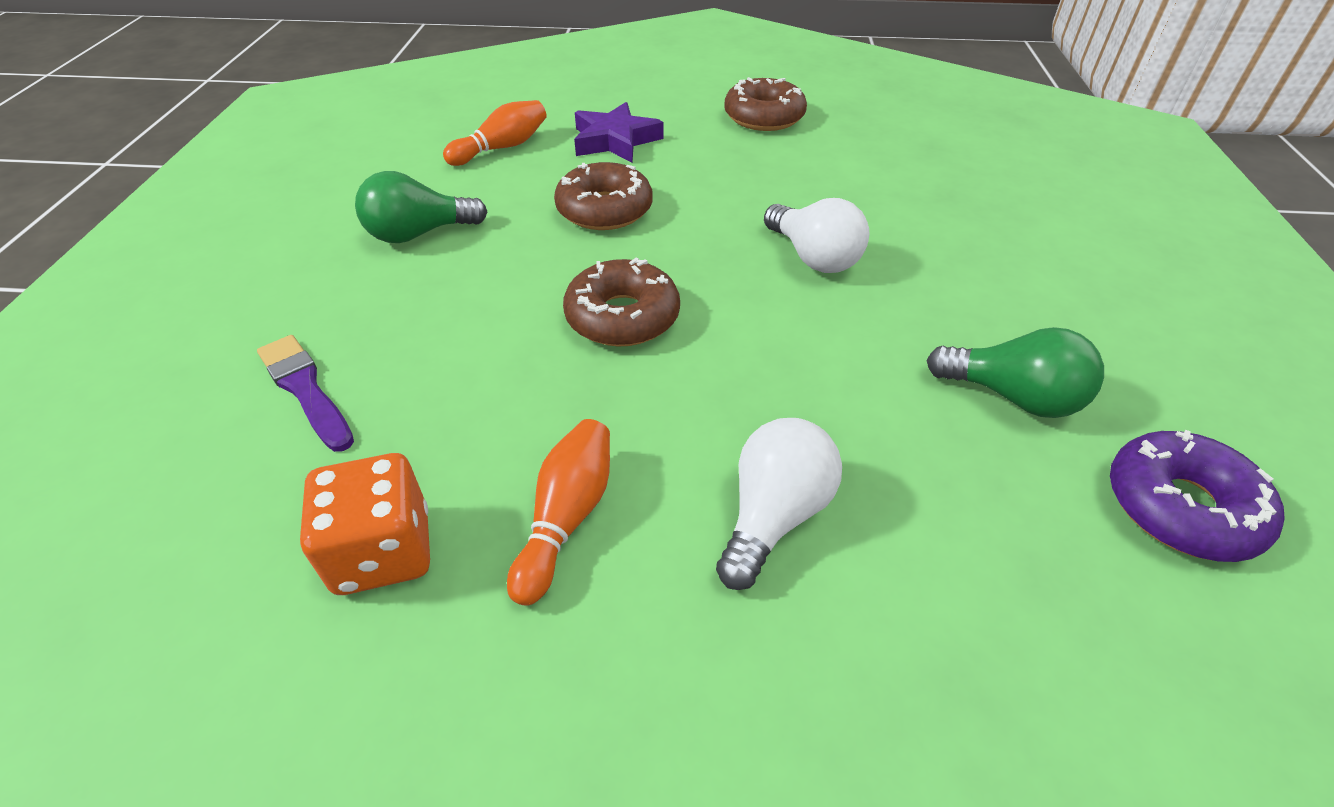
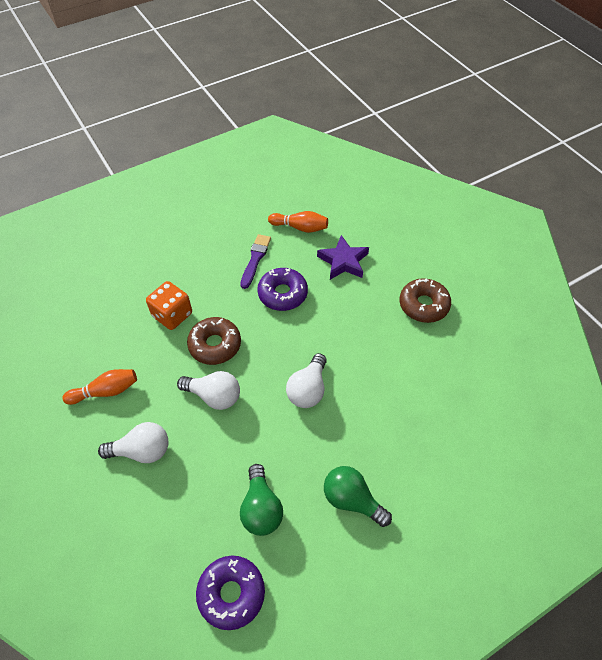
camera: 55 degrees right, 10 degrees up
(305, 389) = (115, 283): purple brush -> purple brush (255, 259)
(383, 552) = (66, 353): orange dice -> orange dice (172, 315)
(419, 234) = (217, 248): green light bulb -> green light bulb (352, 500)
(604, 210) = (282, 294): brown donut -> purple donut
(732, 361) = (214, 396): none -> white light bulb

